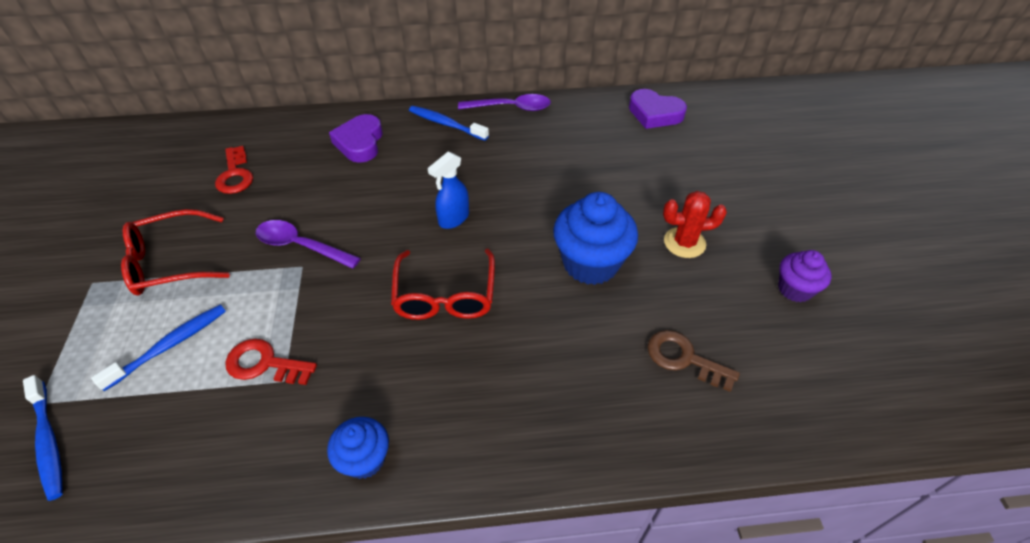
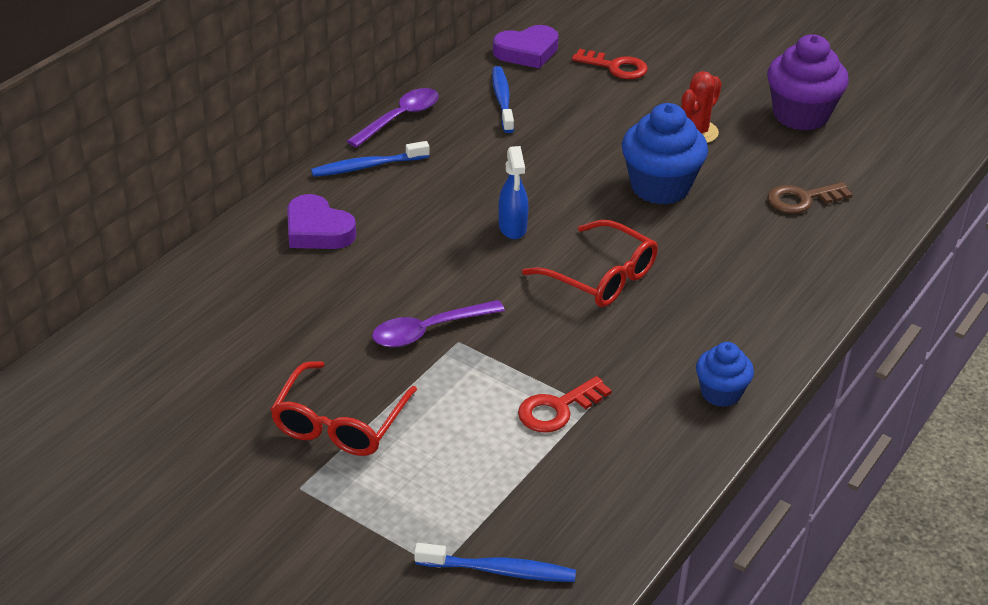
camera: 50 degrees left, 10 degrees down
(169, 346) = (464, 459): blue toothbrush -> blue toothbrush (502, 100)
(235, 175) = (251, 332): red key -> red key (615, 67)
(794, 289) = (800, 115): purple cupcake -> purple cupcake, size x1.74

